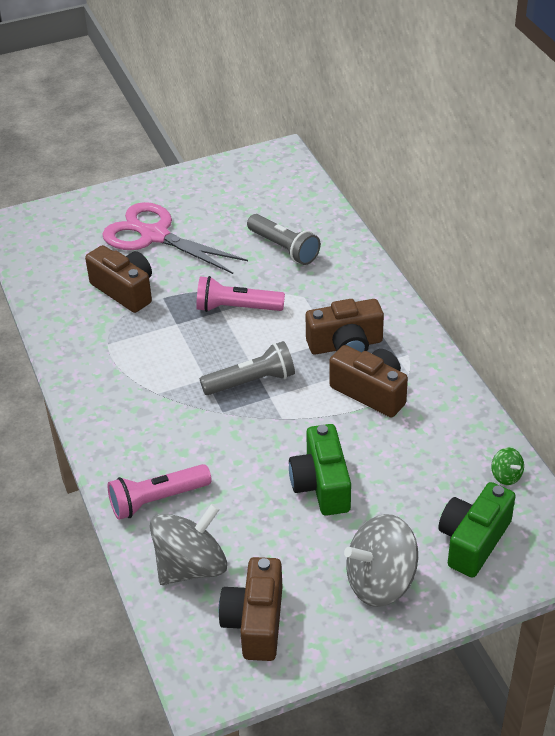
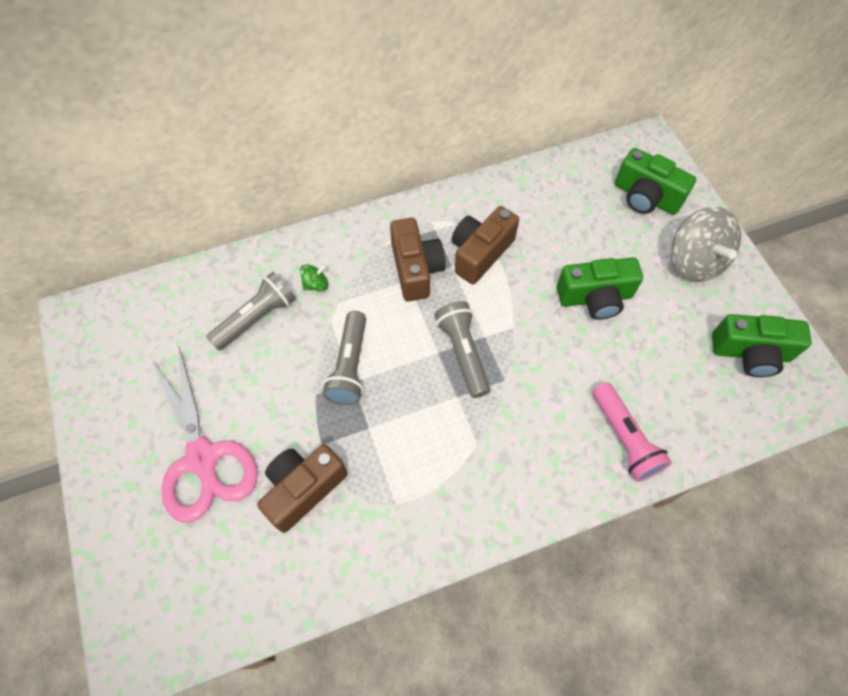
camera: 90 degrees left, 20 degrees up
(153, 235) = (203, 459): pink scissors -> pink scissors turned 60 degrees counterclockwise
(191, 566) = (700, 406): grey spinning top -> none
(237, 308) = (350, 366): pink flashlight -> grey flashlight
(255, 622) = (750, 353): brown camera -> green camera
(506, 476) = (576, 168): green spinning top -> green spinning top (316, 284)

